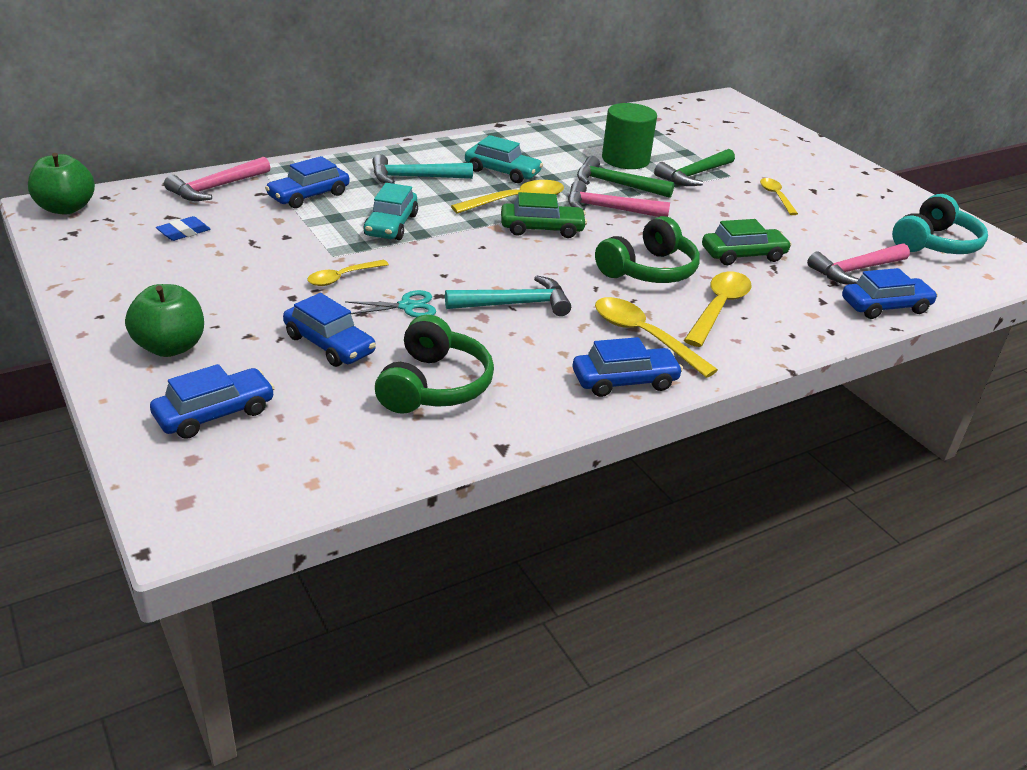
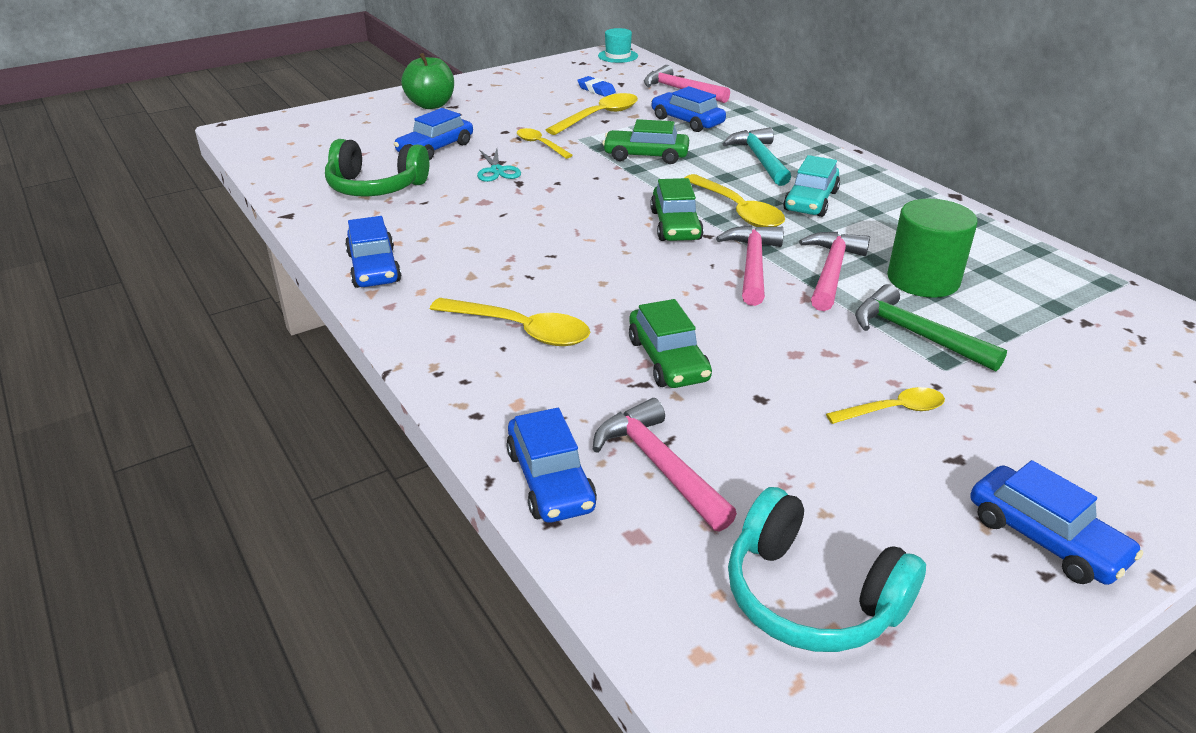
camera: 90 degrees right, 0 degrees up
(66, 208) = (618, 56): green apple -> turquoise hat
(215, 414) = (350, 125): blue car -> blue car (1045, 538)
(391, 225) = (646, 156): turquoise car -> green car
(515, 304) = (509, 215): turquoise hammer -> none
(616, 184) = (831, 271): green hammer -> pink hammer
(644, 337) = (454, 280): yellow spoon -> yellow spoon (599, 116)
(649, 270) = (600, 287): green headphones -> none

